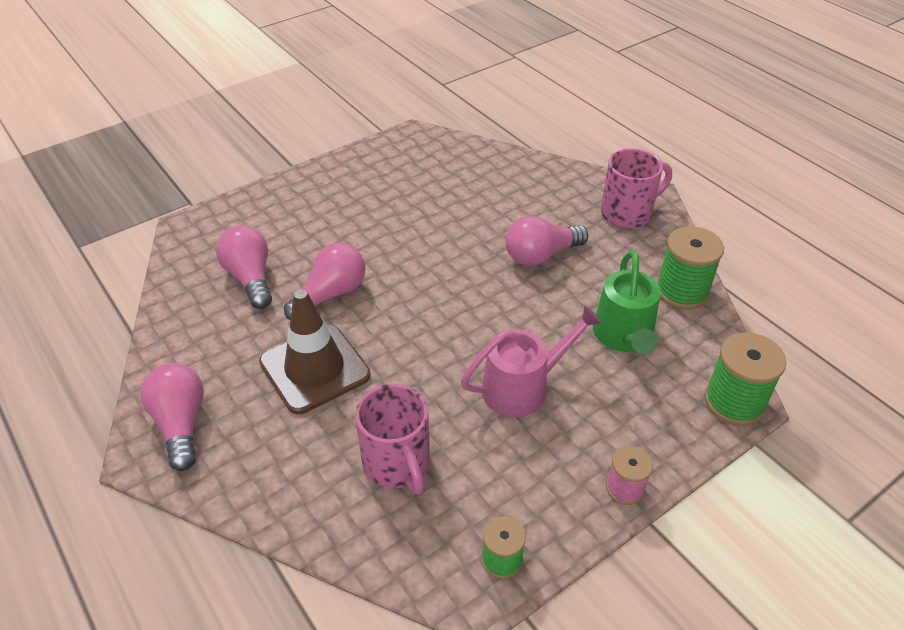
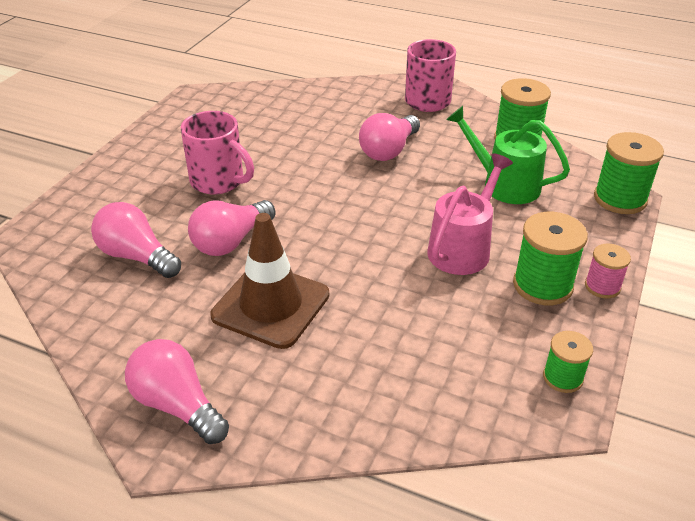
camera: 30 degrees left, 5 degrees down
(330, 294) = (231, 241): pink light bulb -> pink light bulb turned 150 degrees counterclockwise
(397, 464) = (414, 347): pink mug -> pink mug (219, 181)
(566, 459) = (542, 285): none -> green spool
(624, 336) = (504, 184): green watering can -> green watering can turned 150 degrees clockwise

